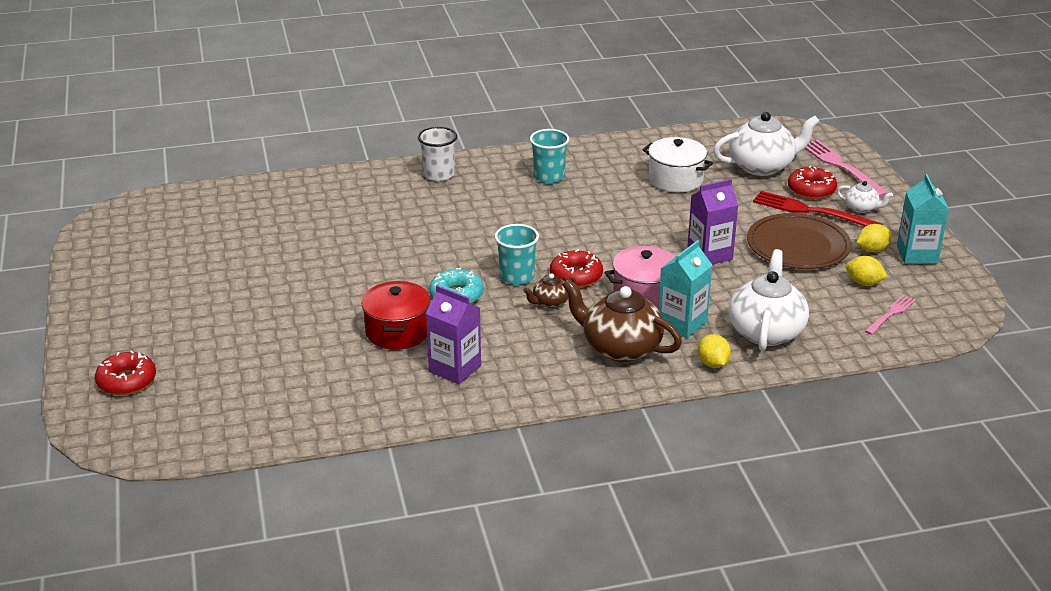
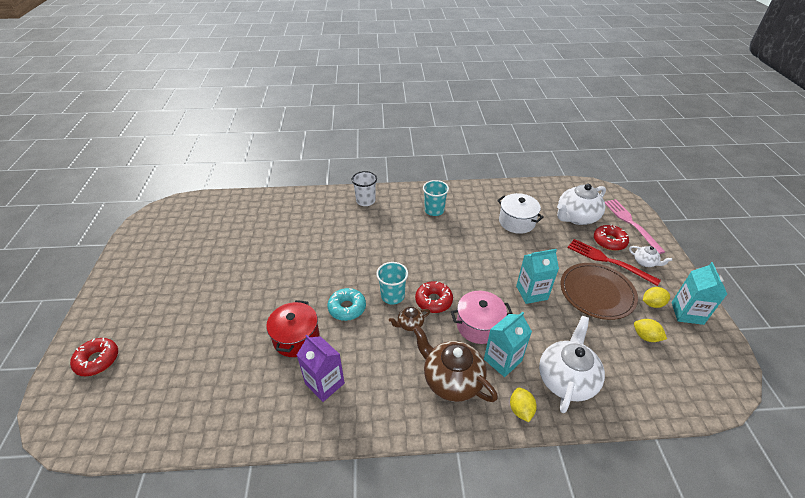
camera: 10 degrees right, 10 degrees up
(709, 254) = (531, 293): purple carton -> turquoise carton
(762, 166) = (576, 217): white teapot -> white teapot turned 150 degrees clockwise
(891, 313) = (667, 374): pink fork -> none

